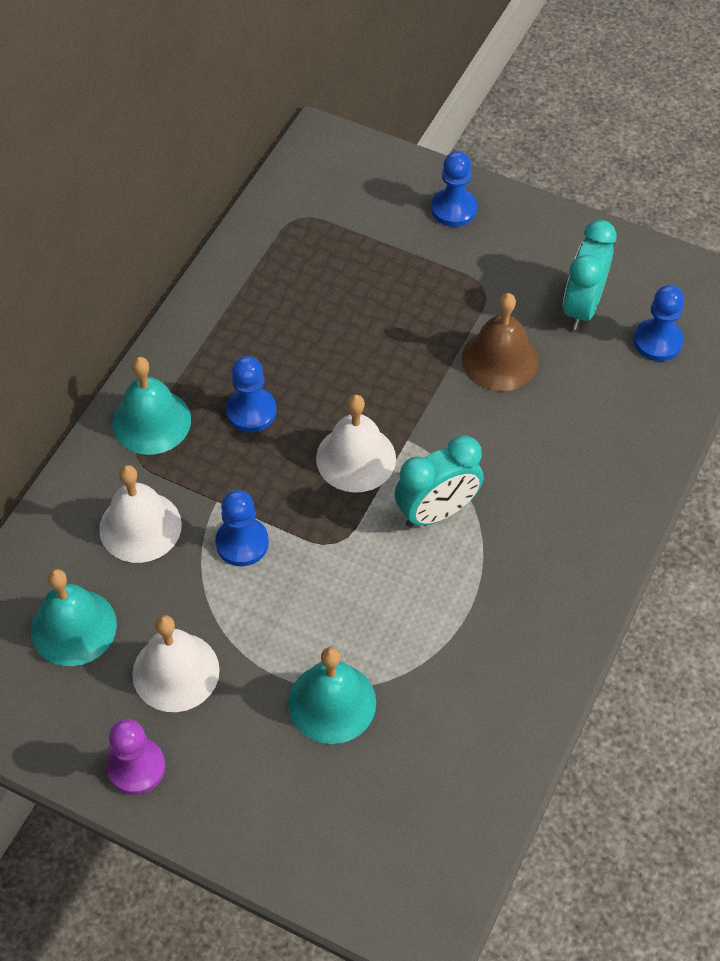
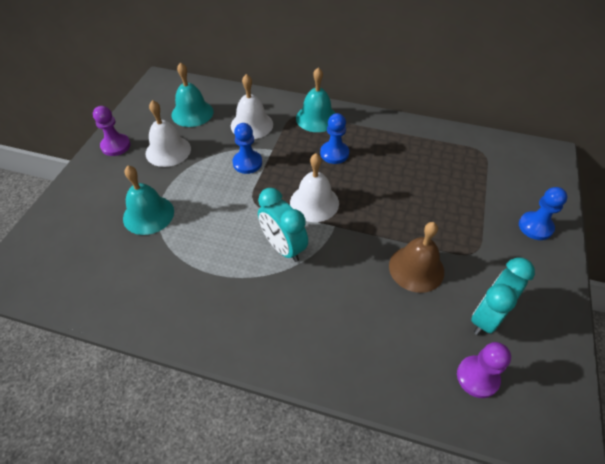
camera: 80 degrees right, 5 degrees down
(582, 307) = (487, 317): turquoise clock -> turquoise clock turned 60 degrees counterclockwise
(657, 341) = (477, 377): blue pawn -> purple pawn

